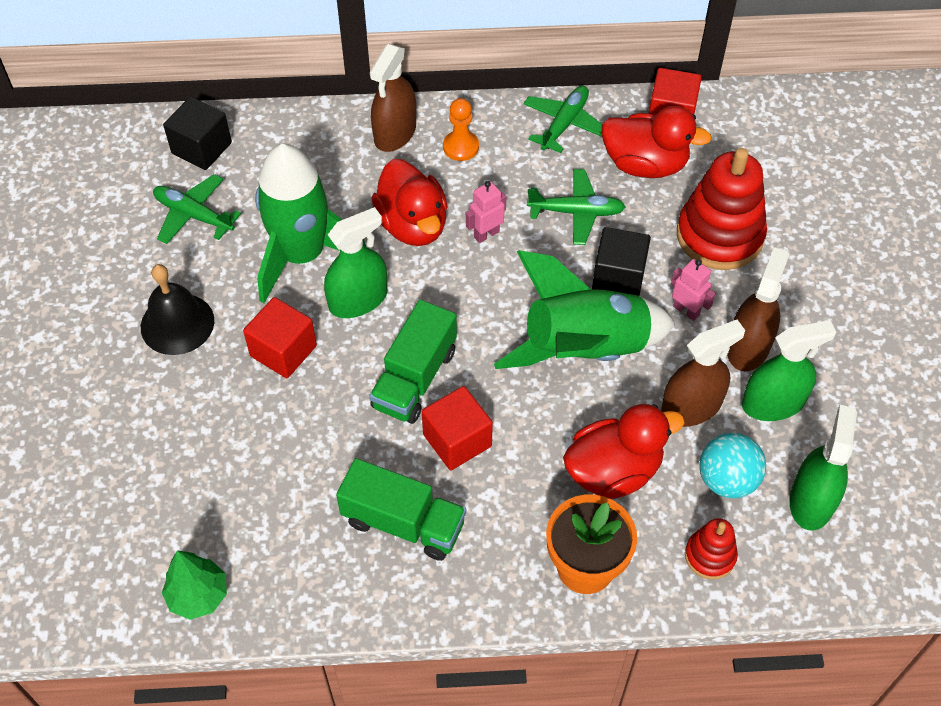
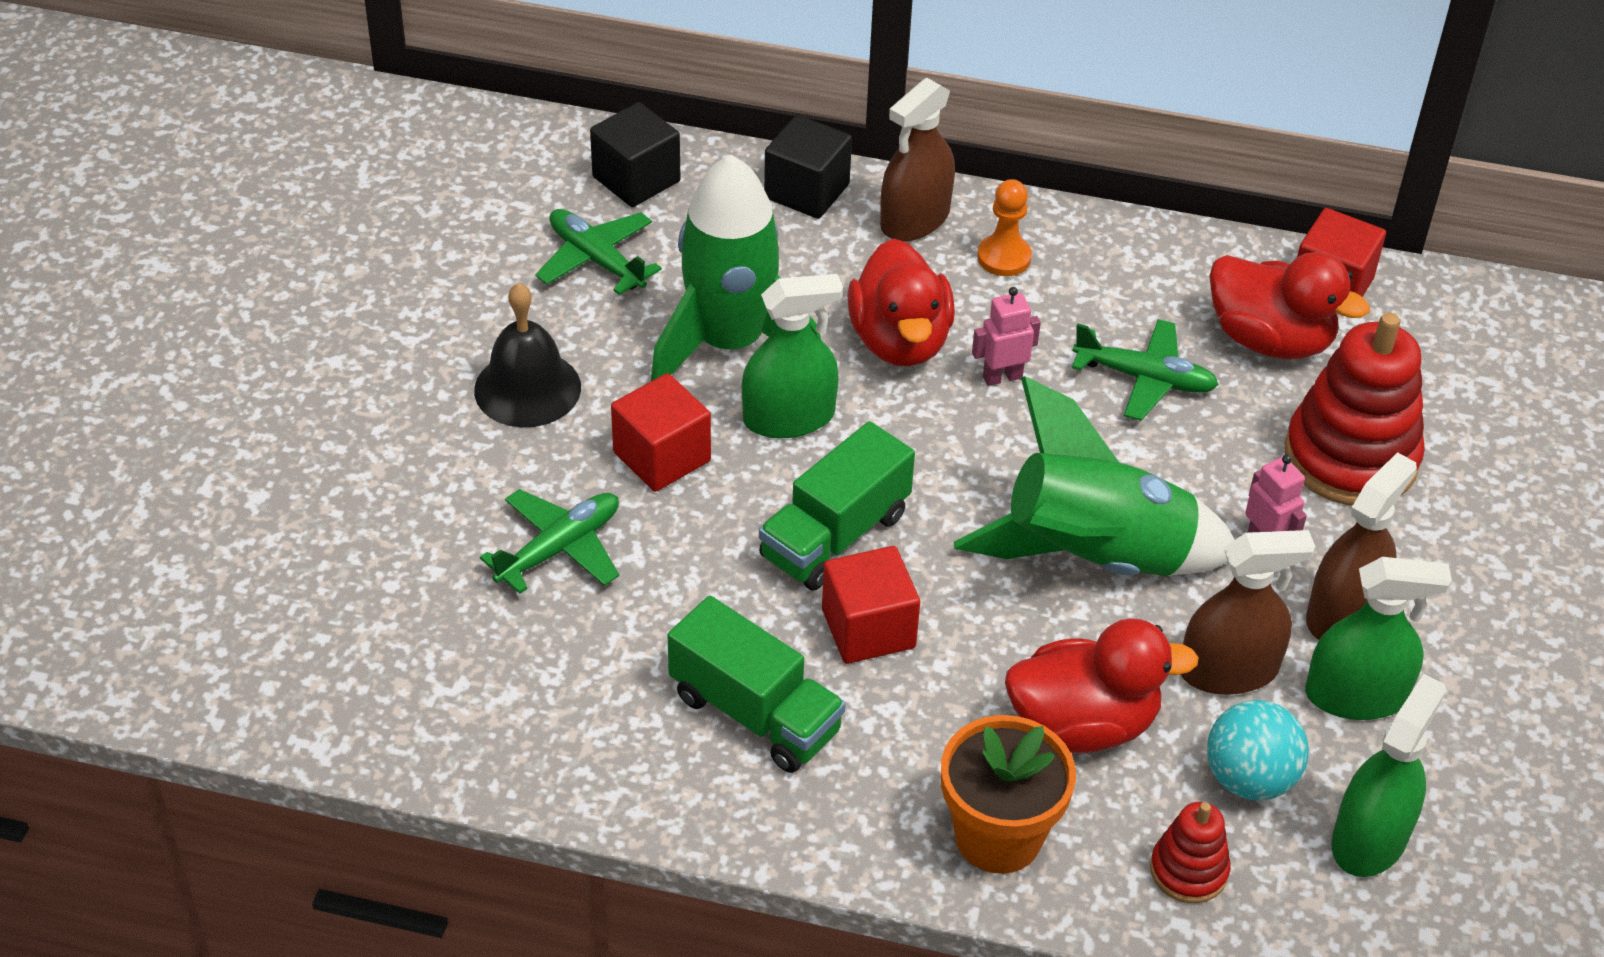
camera: 15 degrees right, 10 degrees down
(198, 595) = (440, 730): green tree -> none
(564, 124) = (1167, 261): green plane -> green plane (559, 549)
(618, 277) = (1178, 476): black cube -> black cube (806, 191)

